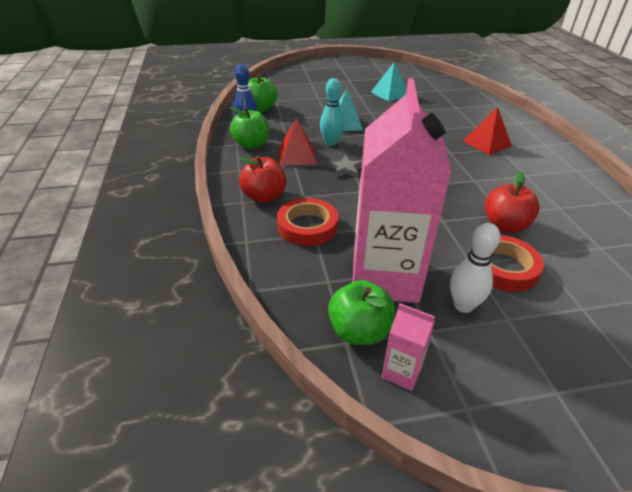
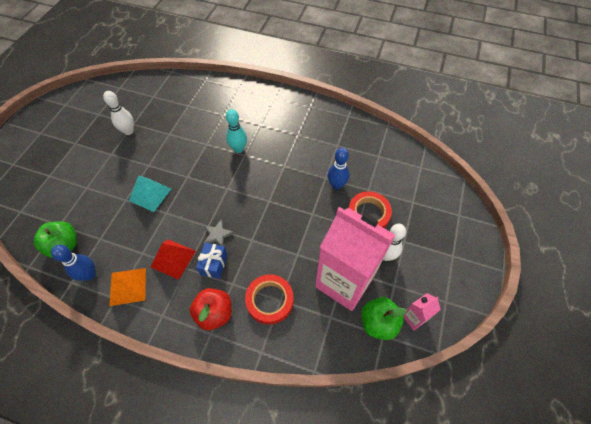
camera: 60 degrees left, 20 degrees up
(251, 145) = (128, 286): green apple -> orange pyramid
(313, 178) = (214, 264): none -> blue gift
(331, 142) = (172, 222): turquoise bowling pin -> turquoise bowling pin (238, 149)
(390, 93) = (128, 131): turquoise pyramid -> white bowling pin
(487, 143) = (249, 126): red pyramid -> none
(504, 225) = (336, 185): red apple -> blue bowling pin

